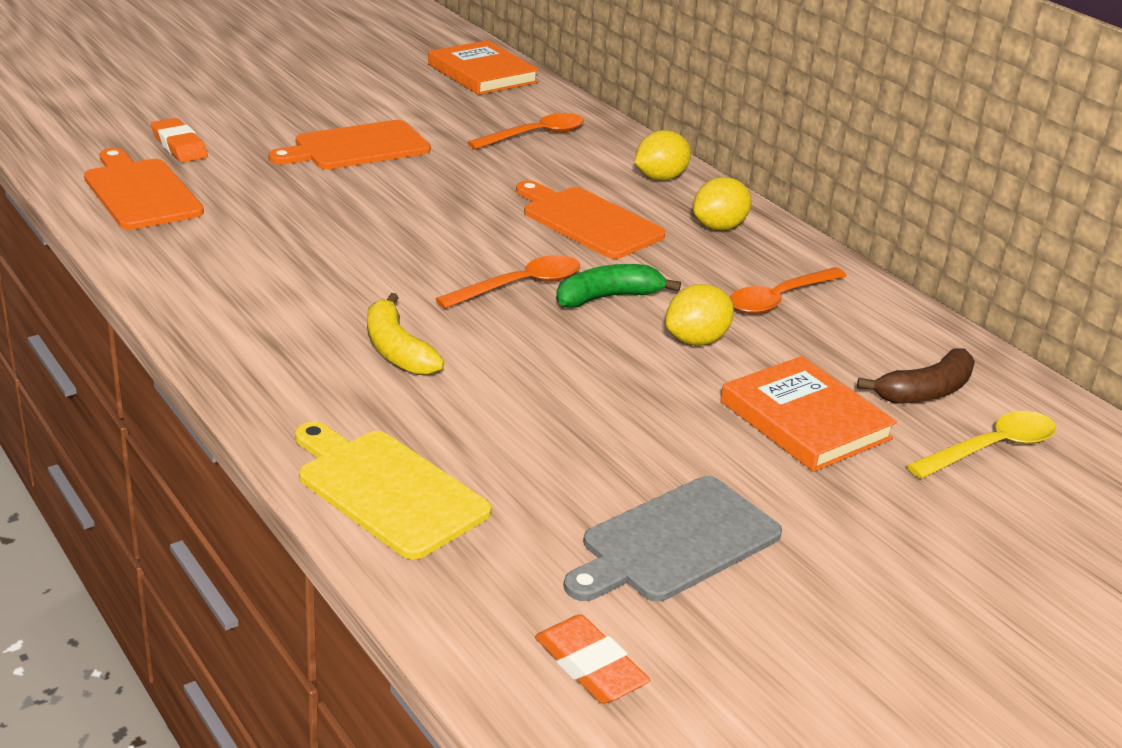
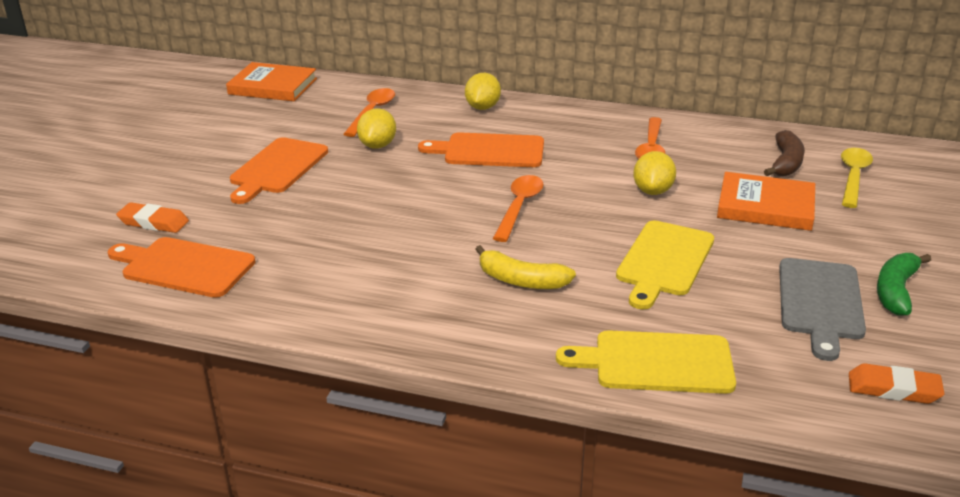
camera: 35 degrees left, 0 degrees up
(574, 409) = (663, 261): none -> yellow cutting board
(608, 297) = (573, 190): green banana -> green banana (896, 291)
(718, 227) = (558, 122): yellow lemon -> yellow lemon (378, 145)

